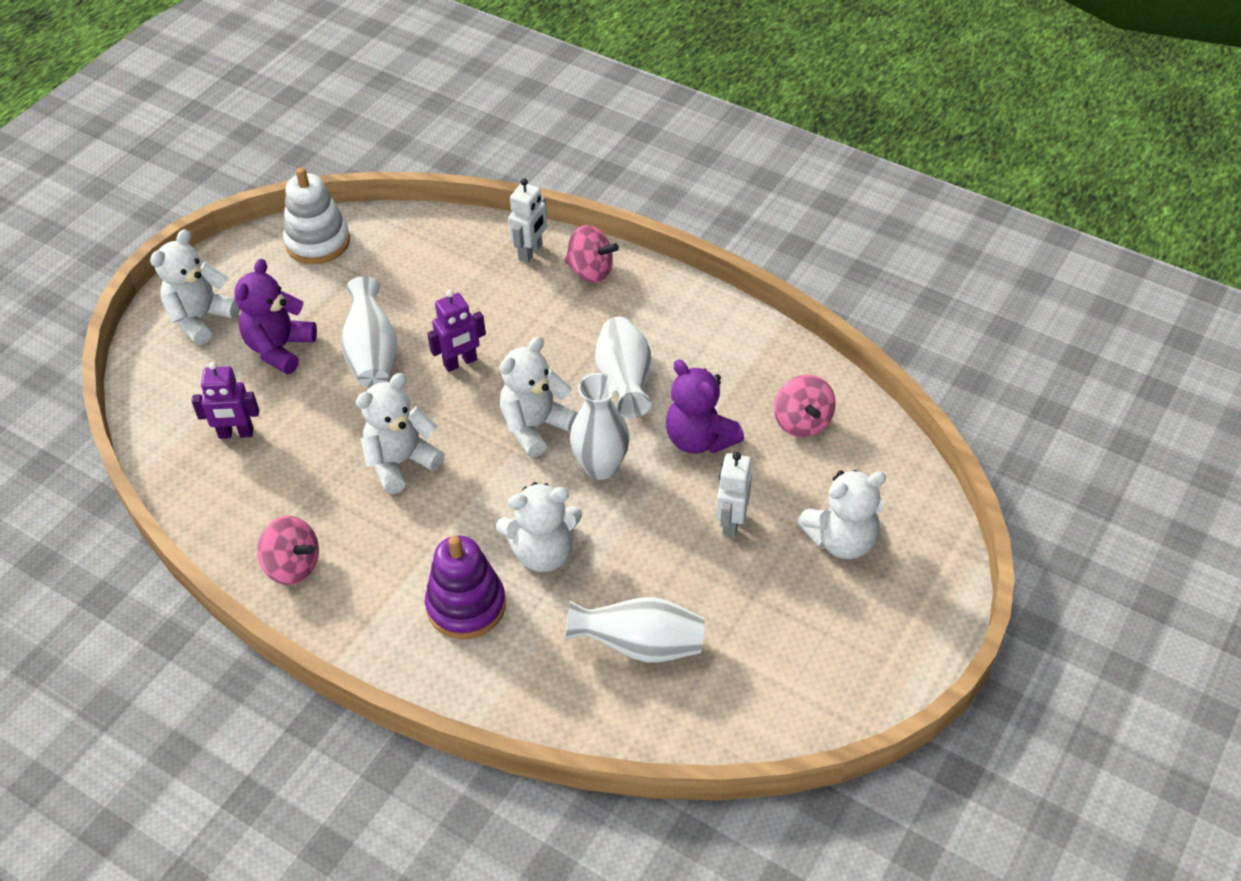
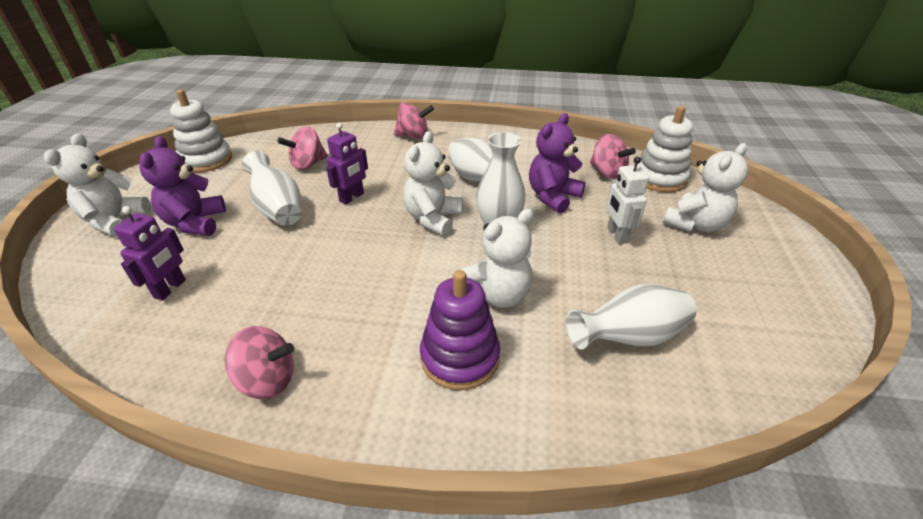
camera: 25 degrees left, 10 degrees down
(236, 433) = (170, 289): purple robot -> purple robot turned 45 degrees counterclockwise
(401, 462) = (337, 268): white teddy bear -> none
(433, 287) = (308, 164): none -> pink spinning top
(530, 252) = (367, 136): white robot -> none
(699, 439) = (552, 197): purple teddy bear -> purple teddy bear turned 105 degrees clockwise
(864, 454) = (659, 178): none -> white stacking toy

